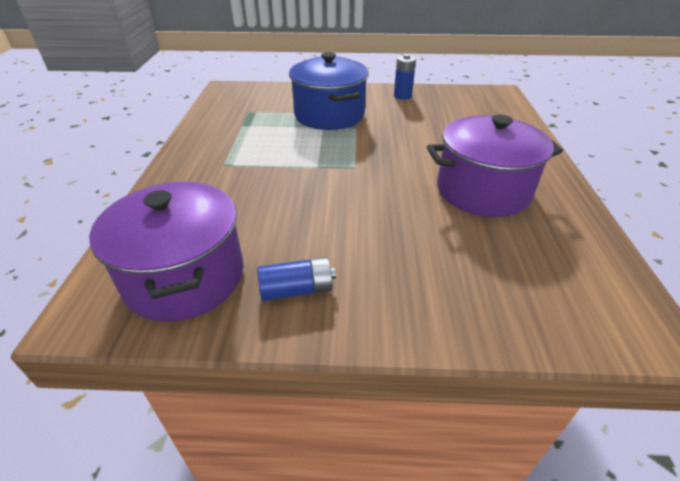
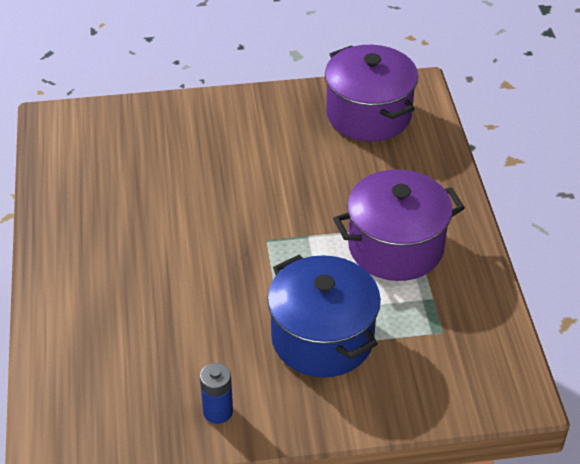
camera: 170 degrees right, 5 degrees up
(297, 290) = (285, 116): blue battery -> none
(482, 191) = (132, 223): purple pot -> purple pot (395, 247)

